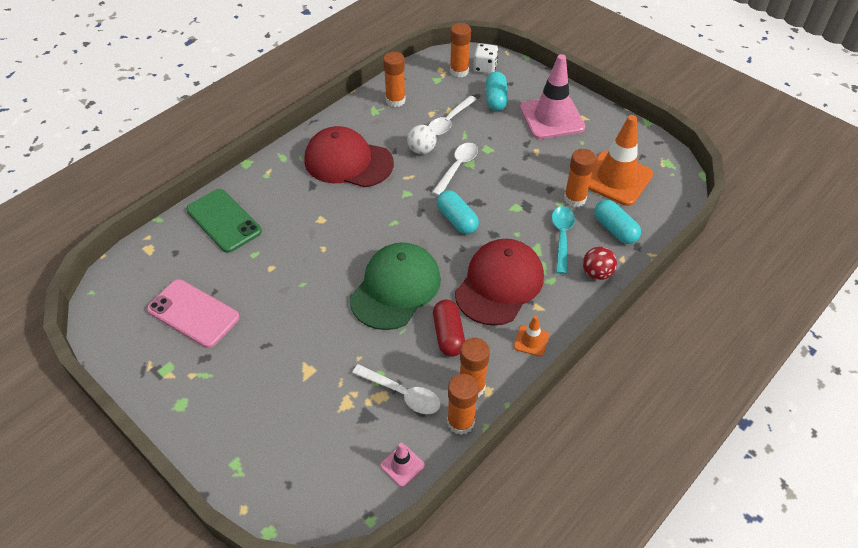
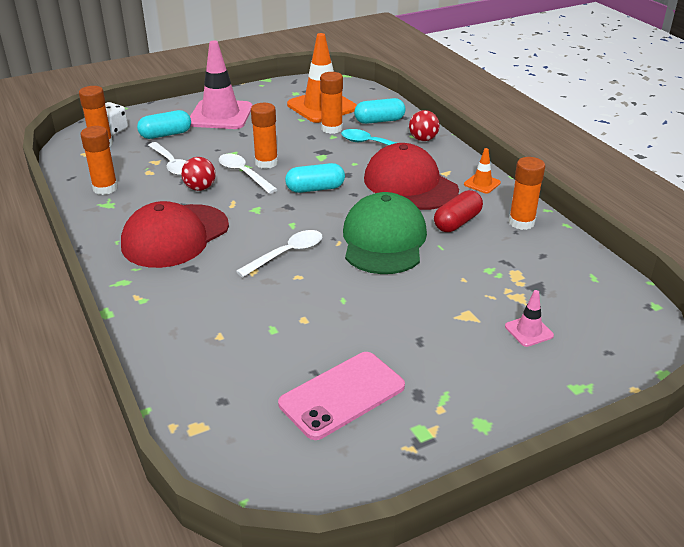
camera: 70 degrees left, 15 degrees down
(224, 220) = (196, 347): green phone -> none
(395, 288) = (384, 240): green cap -> green cap turned 45 degrees clockwise
(402, 394) = (517, 261): white spoon -> white spoon (287, 254)
(402, 465) = (598, 276): pink traffic cone -> pink traffic cone (529, 331)
(421, 150) = (200, 188): white ball -> red ball
(448, 335) = (457, 222): red capsule -> red capsule turned 60 degrees counterclockwise
(460, 422) = (558, 236): orange glue stick -> orange glue stick (266, 163)
(495, 99) = (166, 135): turquoise capsule -> turquoise capsule turned 45 degrees counterclockwise

